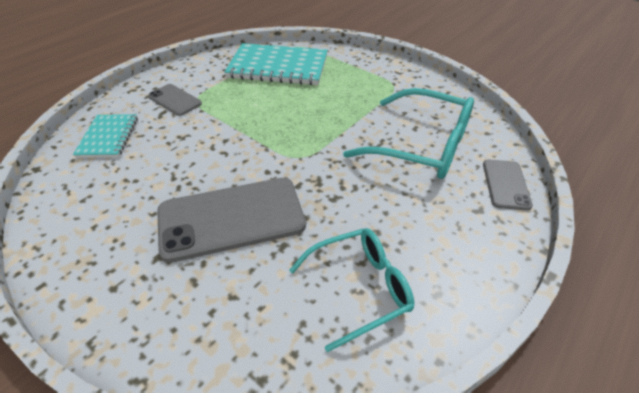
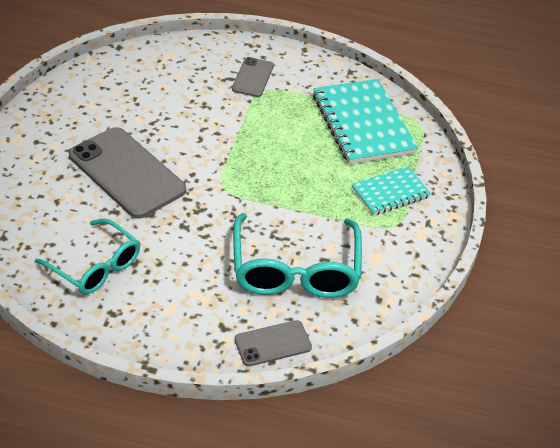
camera: 60 degrees right, 0 degrees up
(108, 137) = (176, 64): turquoise notebook -> turquoise notebook (390, 192)

